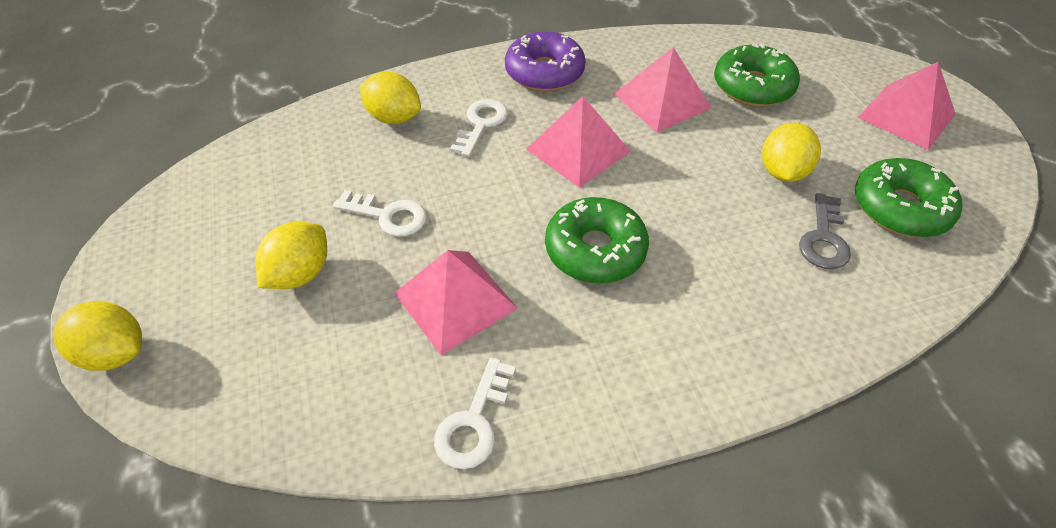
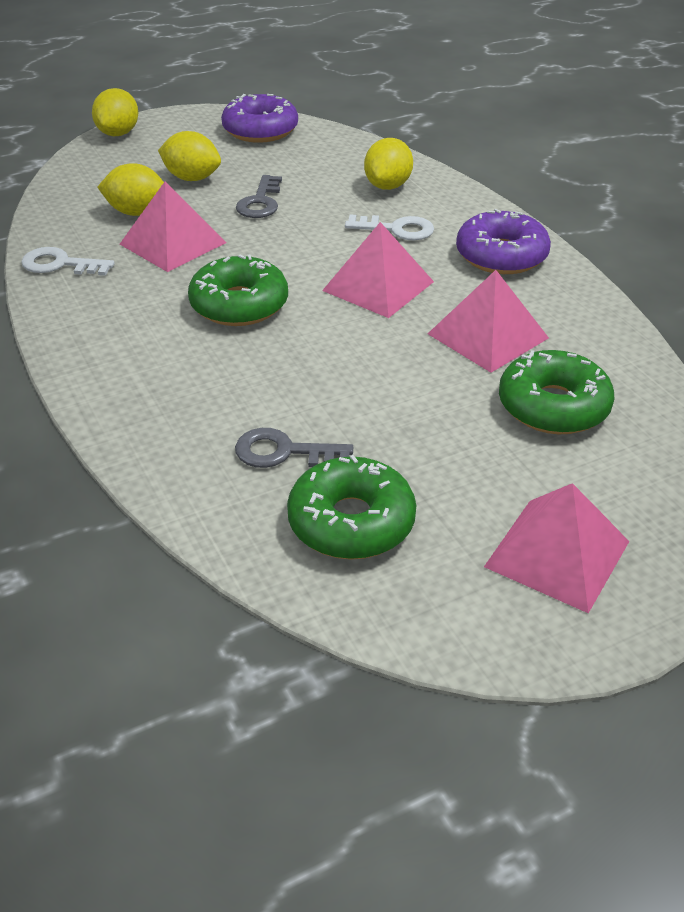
camera: 80 degrees right, 10 degrees down
(205, 200) = (260, 130): none -> purple donut
(388, 216) = (260, 202): white key -> grey key
(782, 172) = (389, 425): yellow lemon -> yellow lemon (137, 212)

